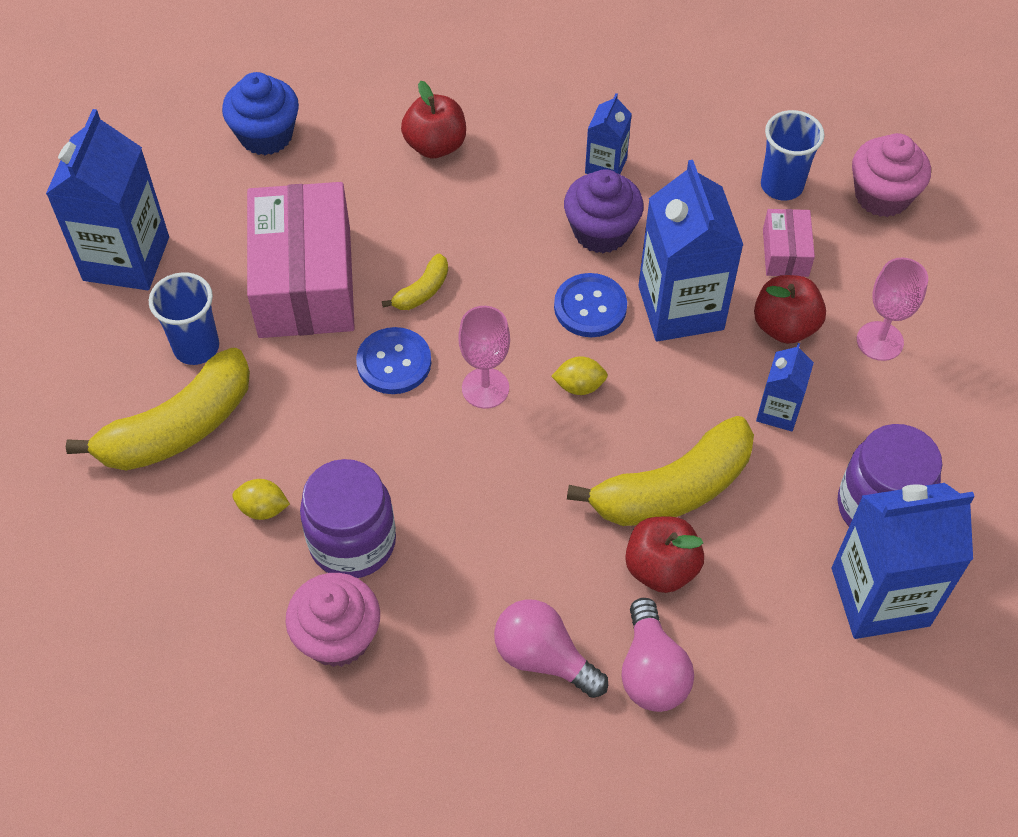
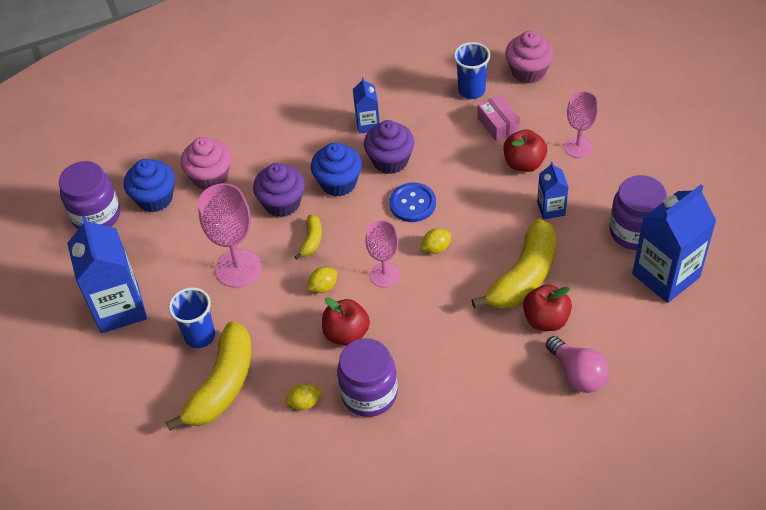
camera: 25 degrees left, 5 degrees down
(181, 123) = (96, 215): none -> purple jar
(305, 281) = (238, 268): pink box -> pink goblet
(338, 637) = (397, 447): pink cupcake -> pink cupcake (210, 177)
(394, 362) = (323, 287): blue button -> yellow lemon
(419, 220) = (282, 203): none -> purple cupcake
(435, 145) = (261, 157): red apple -> red apple (346, 334)
(511, 229) = (338, 183): none -> blue cupcake
(543, 657) = (516, 397): pink light bulb -> none
(680, 308) = (462, 180): blue carton -> none

